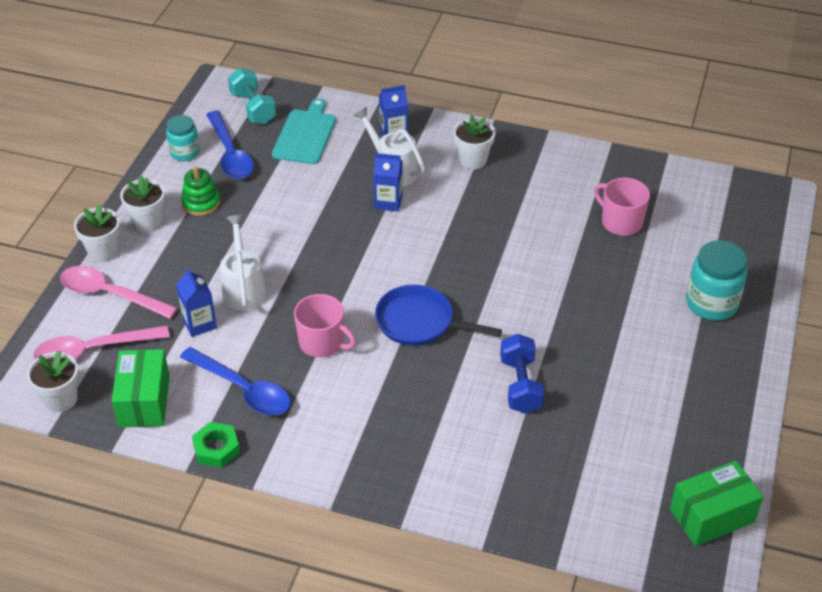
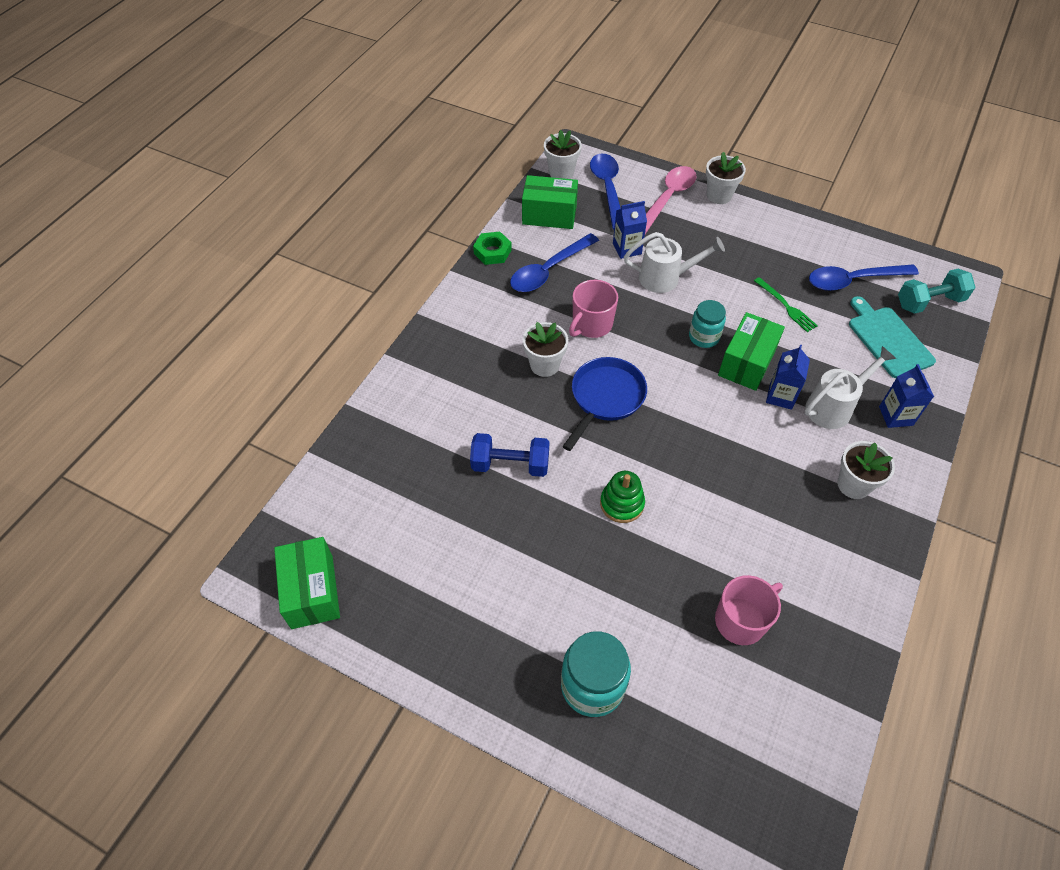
camera: 100 degrees right, 10 degrees up
(92, 350) = (607, 189): pink spoon -> blue spoon
(148, 222) = (755, 222): white flower pot -> white flower pot (544, 365)
(185, 153) = (853, 249): turquoise jar -> turquoise jar (704, 337)
(201, 203) = (780, 256): green stacking toy -> green stacking toy (622, 503)
(272, 199) = (786, 306): none -> green fork
(305, 135) = (888, 339): turquoise cutting board -> turquoise cutting board turned 135 degrees counterclockwise
(352, 224) = (746, 363): none -> green box

